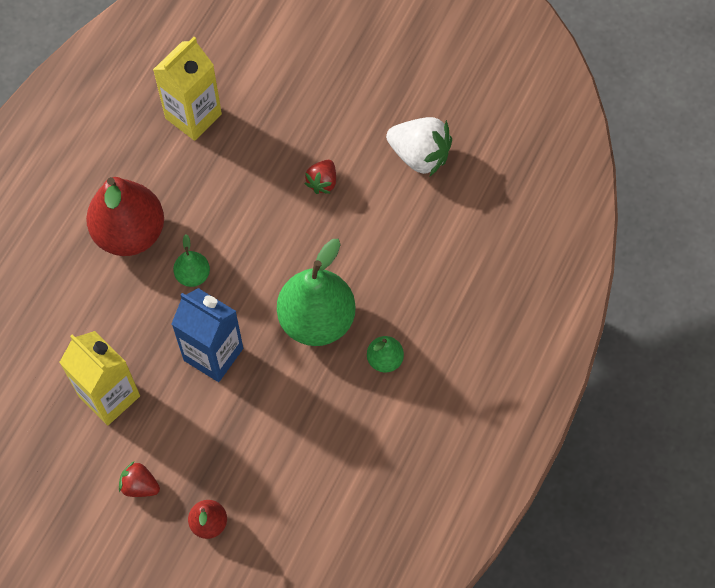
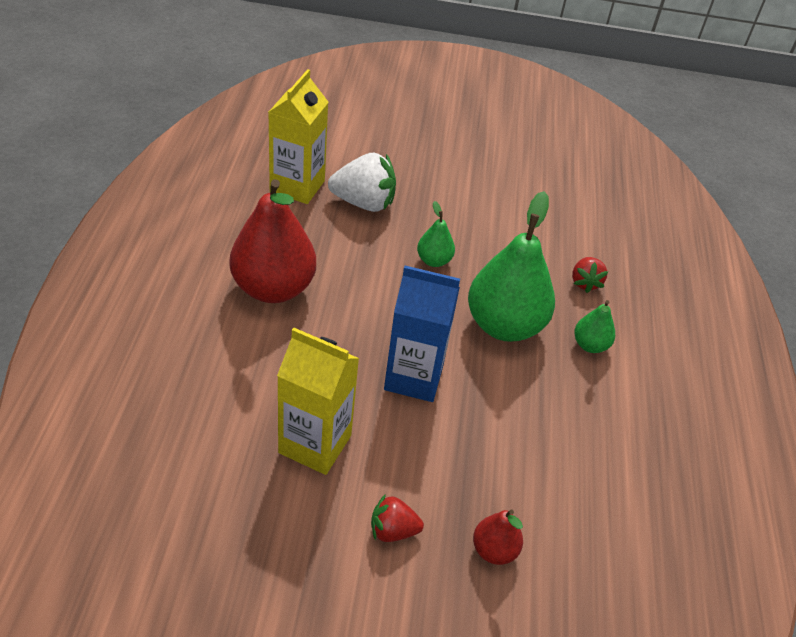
camera: 25 degrees left, 20 degrees down
(193, 275) = (357, 312): green pear -> green pear (434, 260)
(322, 182) = (447, 216): red strawberry -> red strawberry (585, 283)
(419, 155) = (524, 183): white strawberry -> white strawberry (363, 203)

